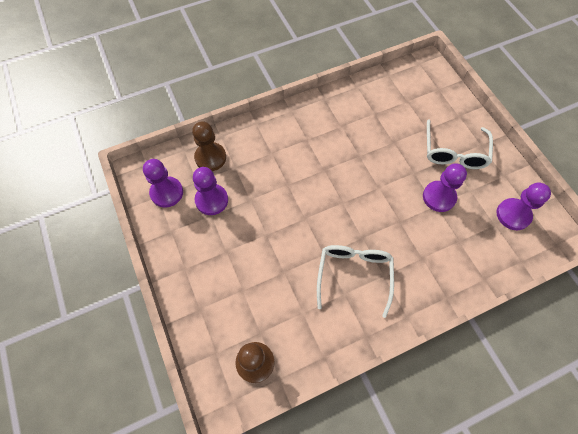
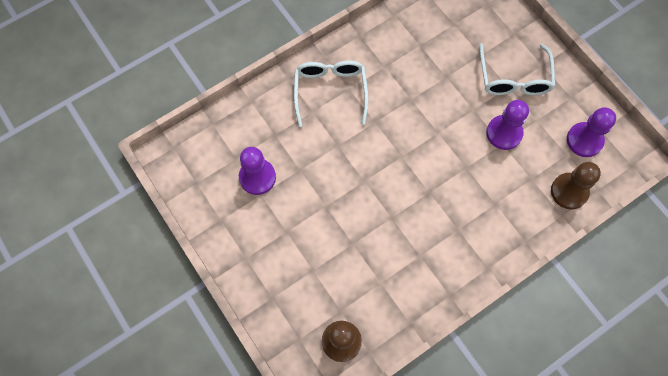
camera: 10 degrees left, 5 degrees up
(166, 192) = (205, 177): purple pawn -> none
(210, 157) = (244, 128): brown pawn -> brown pawn (569, 191)
(354, 274) = (426, 233): white glasses -> white glasses (330, 91)

